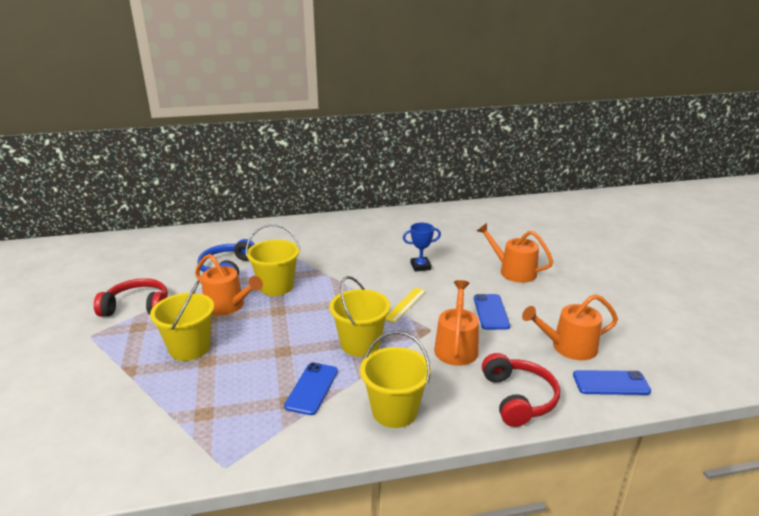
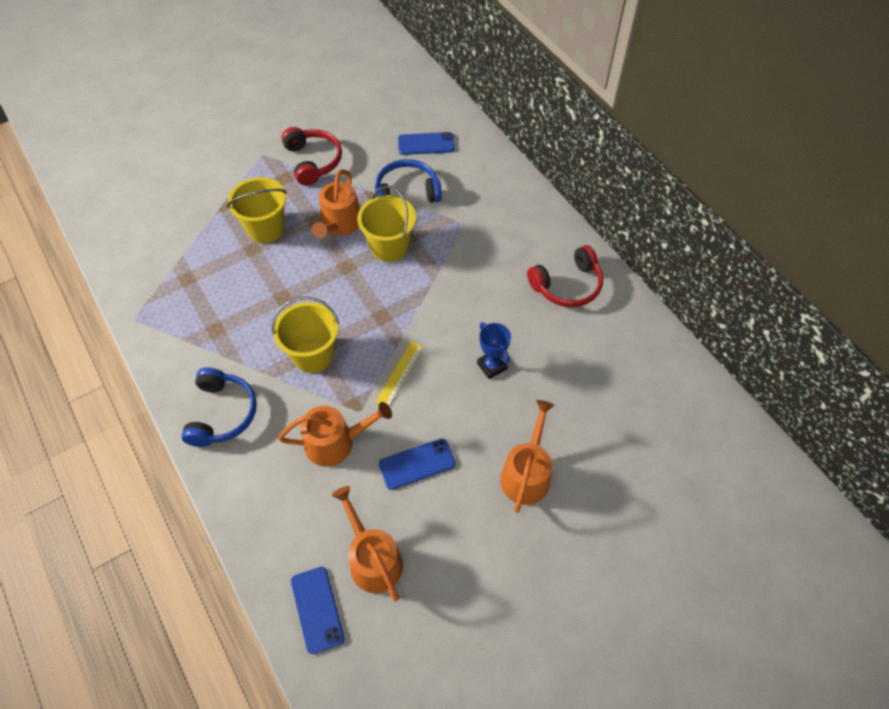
camera: 70 degrees right, 30 degrees up
(312, 388) = (236, 340): blue phone -> blue phone (426, 144)
(394, 411) = (222, 413): yellow bucket -> blue headphones
(405, 304) = (400, 373): yellow ruler -> yellow ruler turned 75 degrees counterclockwise
(518, 398) = (267, 517): red headphones -> red headphones (567, 285)

